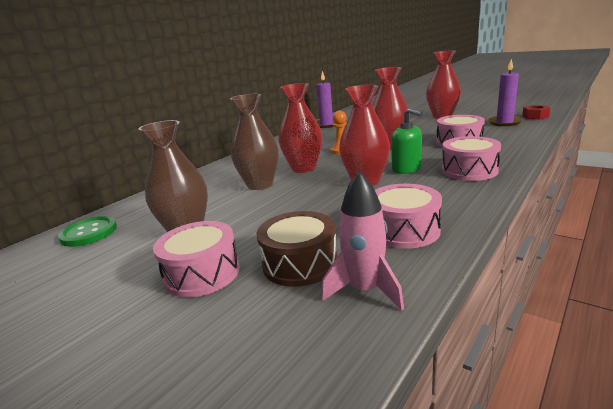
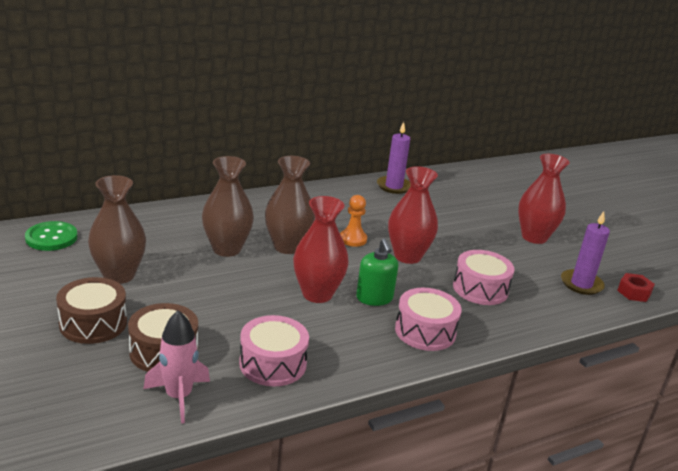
camera: 20 degrees right, 5 degrees up
(202, 273) = (93, 323): pink drum -> brown drum
(303, 168) = (287, 247): red vase -> brown vase

